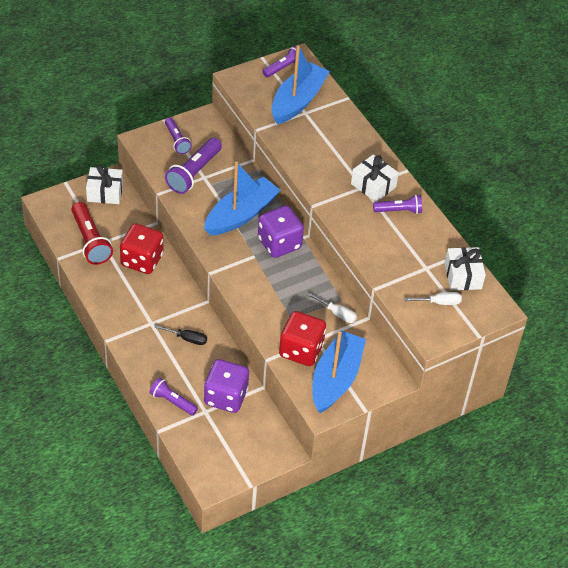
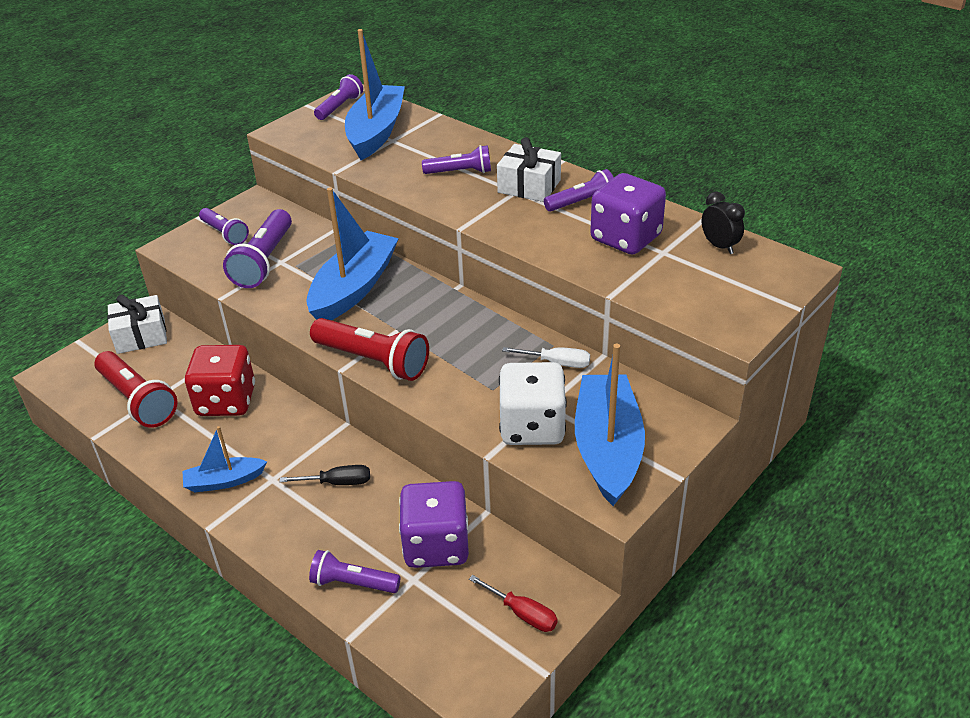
camera: 15 degrees left, 10 degrees down
(124, 314) = (224, 481): none -> blue boat
(231, 273) = (373, 361): none -> red flashlight
(254, 451) = (522, 613): none -> red screwdriver
(279, 243) = (426, 305): purple dice -> purple dice (626, 238)
(301, 350) = (532, 427): red dice -> white dice
(336, 157) = (460, 172): none -> purple flashlight
(439, 302) = (711, 285): white screwdriver -> none
(463, 276) = (719, 246): white gift -> black clock

